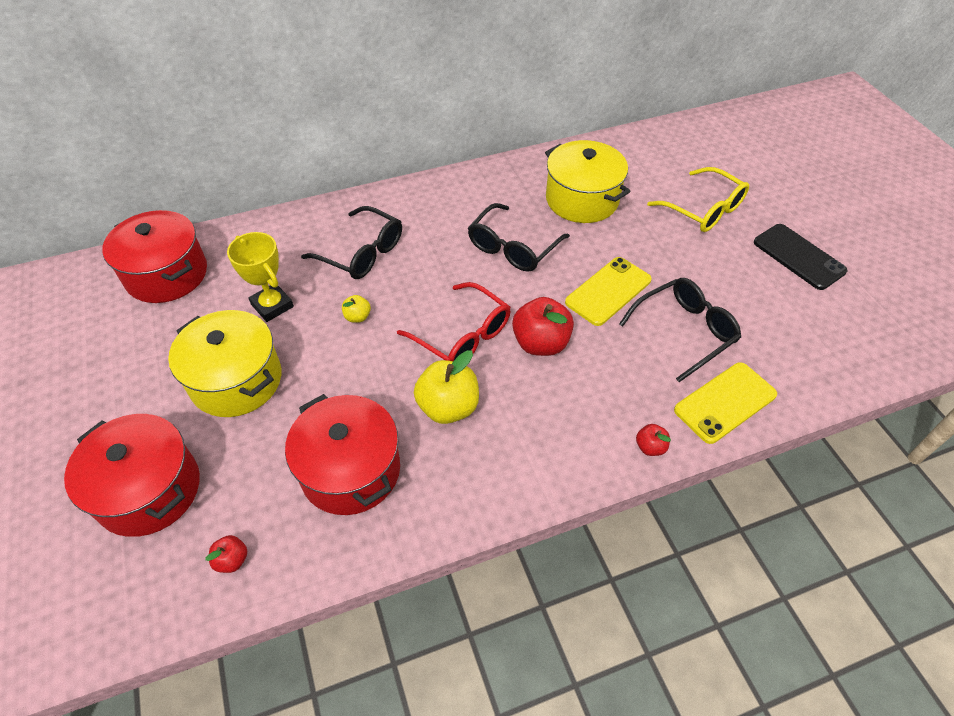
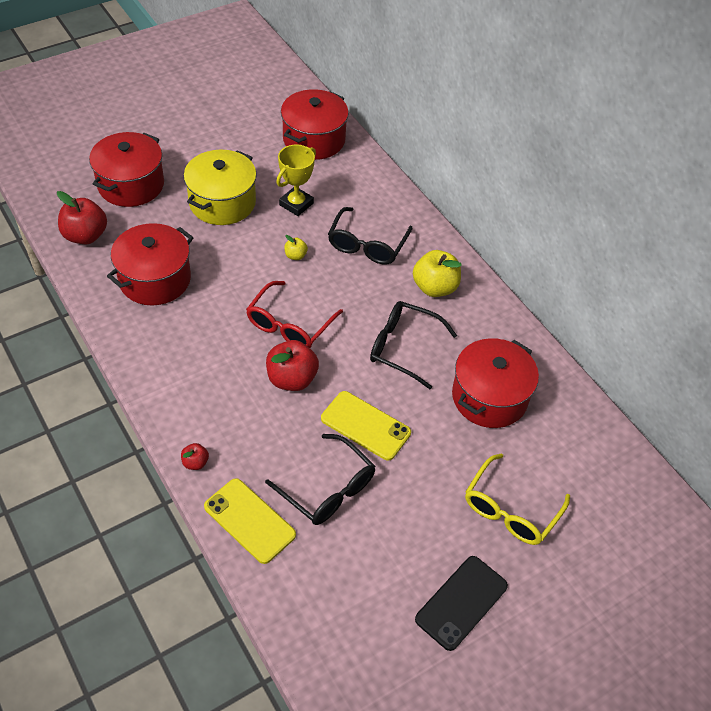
camera: 75 degrees right, 0 degrees up
(232, 560) = (85, 236): red apple -> red apple, size x2.03
(448, 407) = (216, 325): yellow apple -> yellow apple (435, 287)
(582, 199) = (489, 397): yellow pot -> red pot

